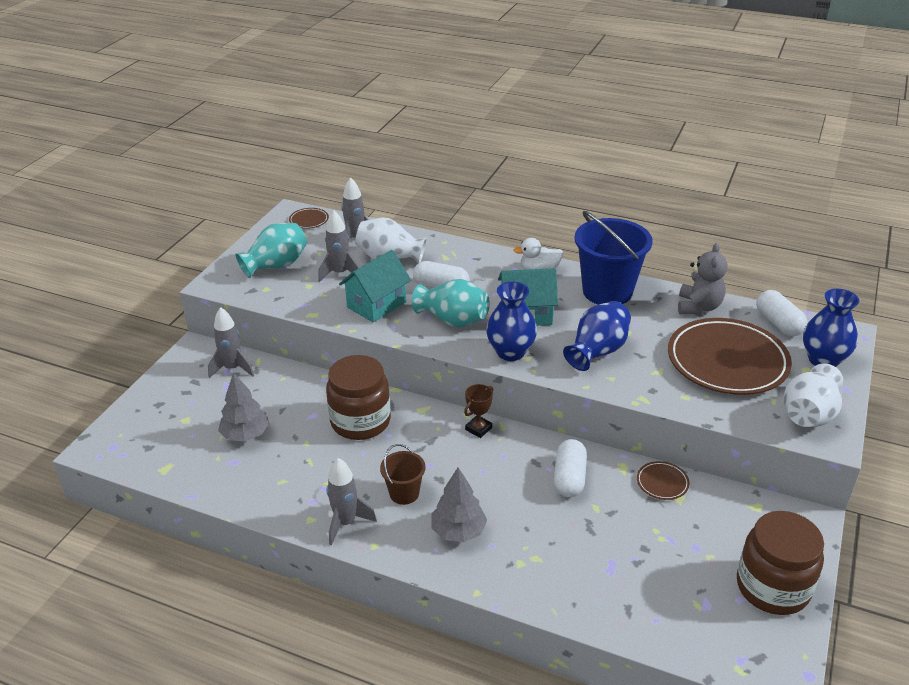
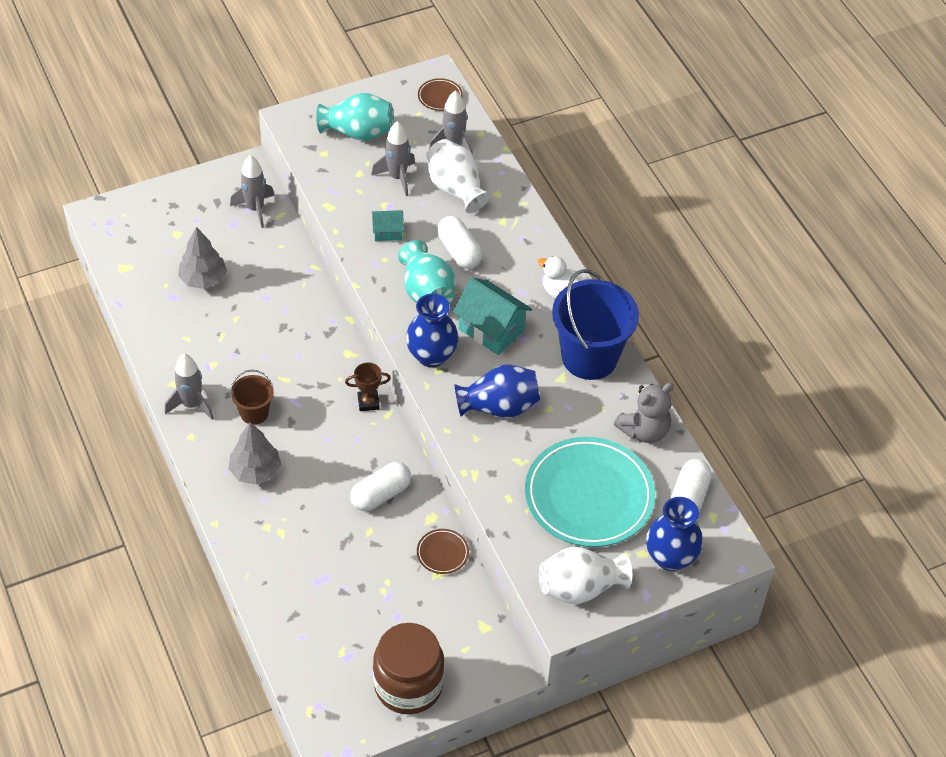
camera: 40 degrees right, 15 degrees up
(360, 421) = (292, 329): brown jar -> none
(376, 305) = (387, 232): turquoise house -> turquoise house, size x0.55
(727, 361) = (589, 496): brown plate -> turquoise plate

